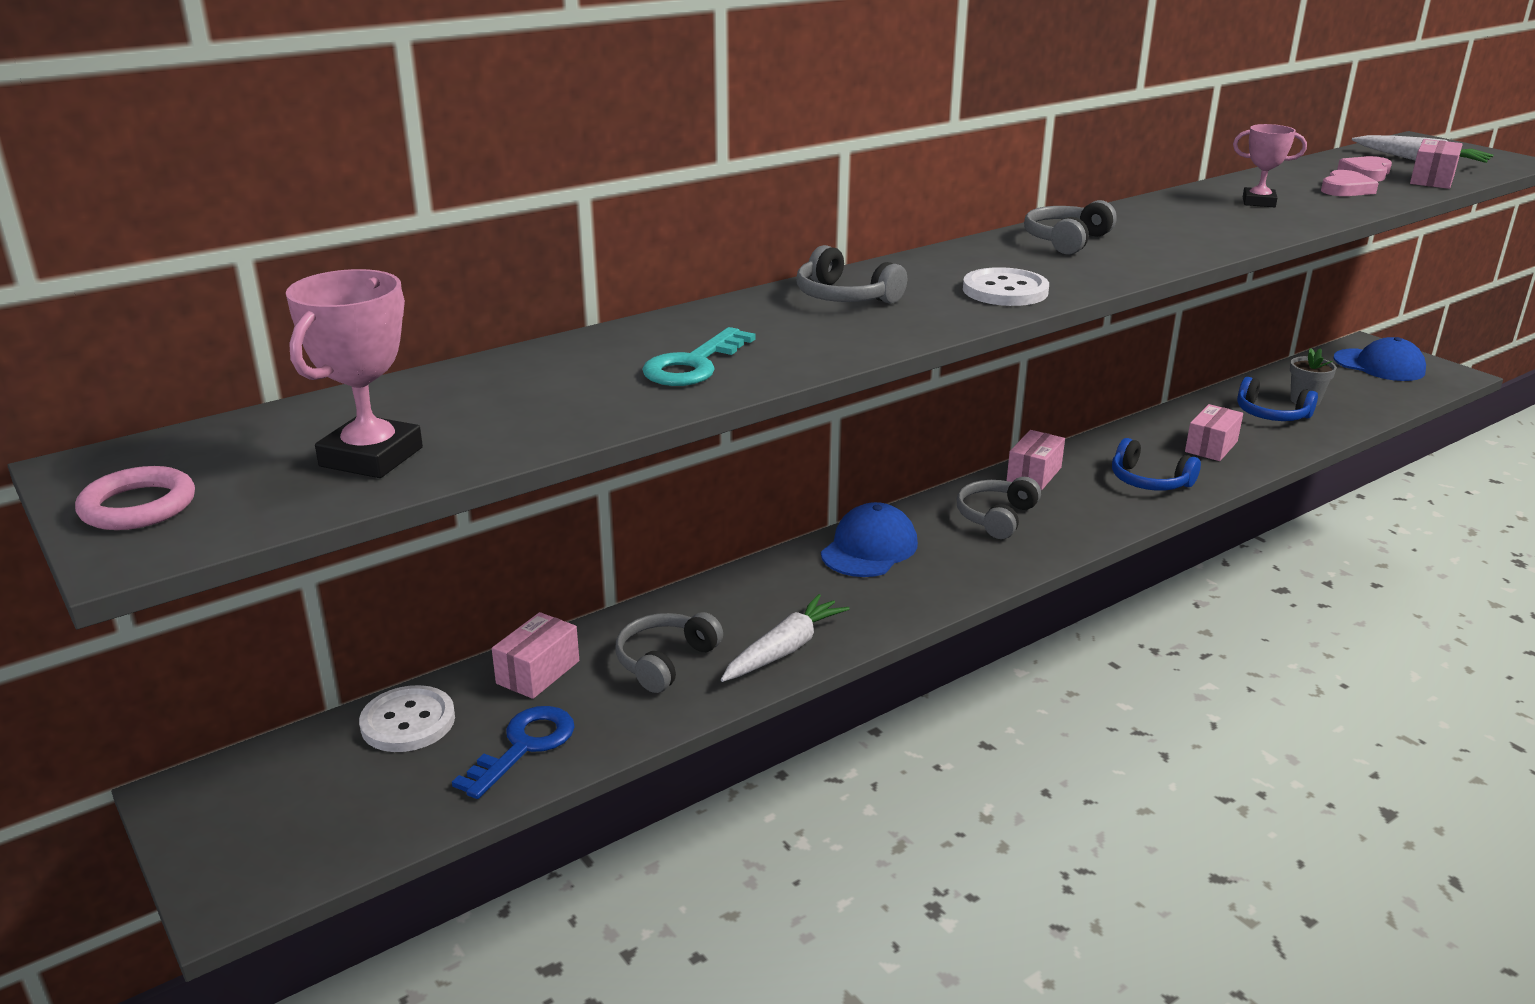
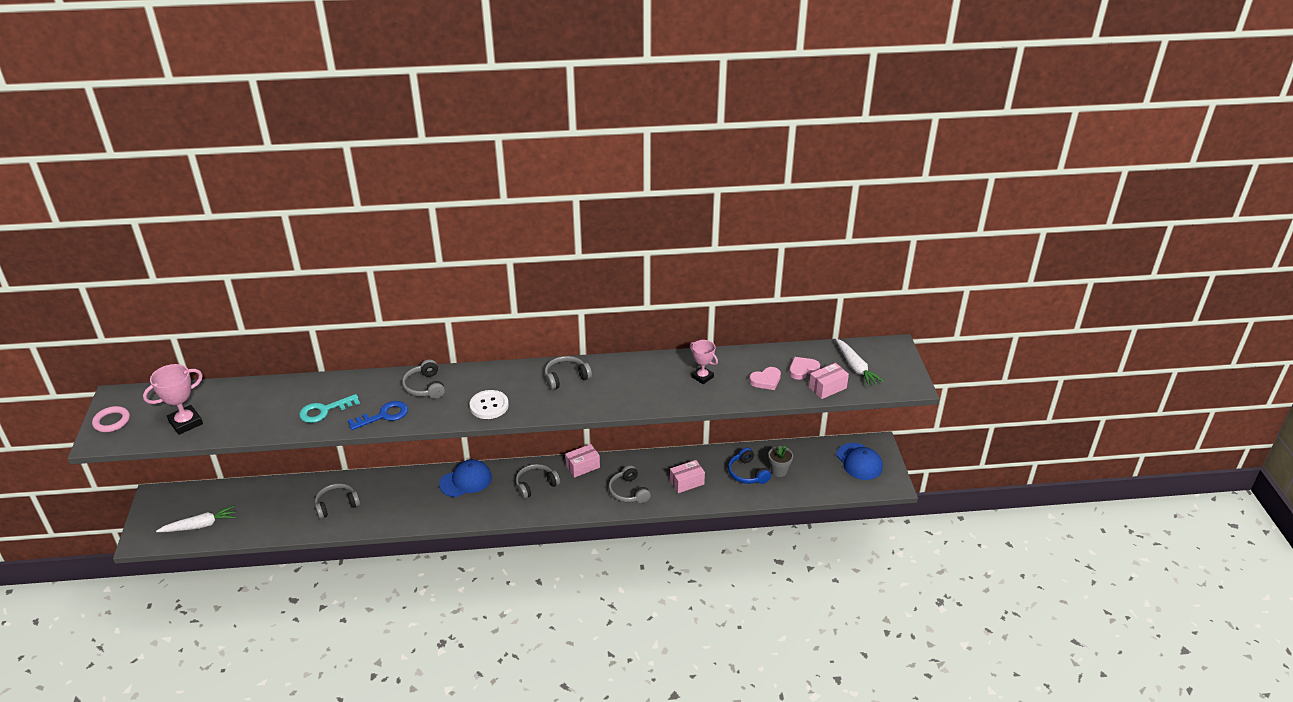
camera: 30 degrees right, 10 degrees up
(408, 722) = (236, 495): white button -> none
(524, 746) = (260, 522): blue key -> blue key (384, 415)
(538, 672) = (292, 491): pink box -> none
(784, 650) = (381, 518): white carrot -> white carrot (200, 525)
(1149, 481) = (628, 491): blue headphones -> grey headphones

